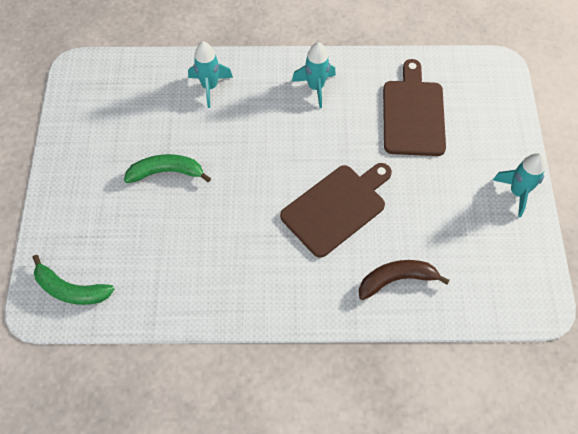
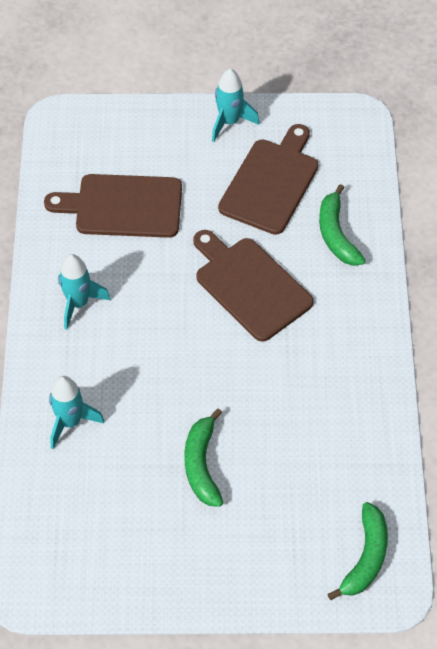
camera: 90 degrees left, 5 degrees down
(396, 279) = (336, 234): brown banana -> green banana
(450, 226) = (271, 183): none -> brown cutting board

